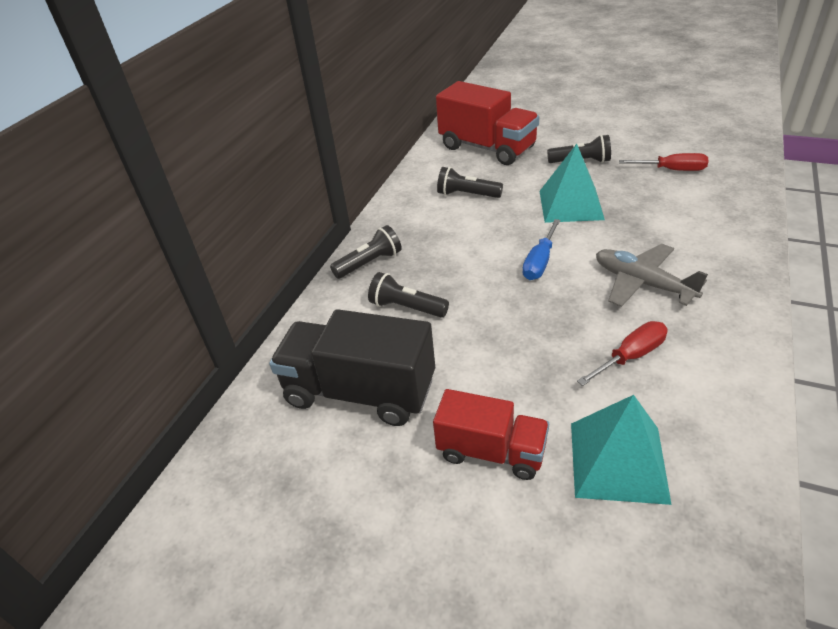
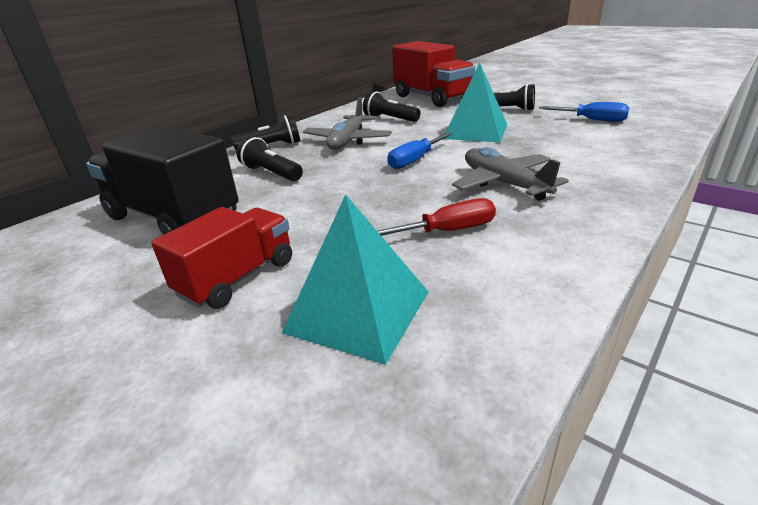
camera: 15 degrees right, 10 degrees down
(448, 240) = (348, 141): none -> grey plane
(491, 451) = (237, 278): red truck -> red truck turned 90 degrees counterclockwise
(672, 170) = (592, 120): red screwdriver -> blue screwdriver

